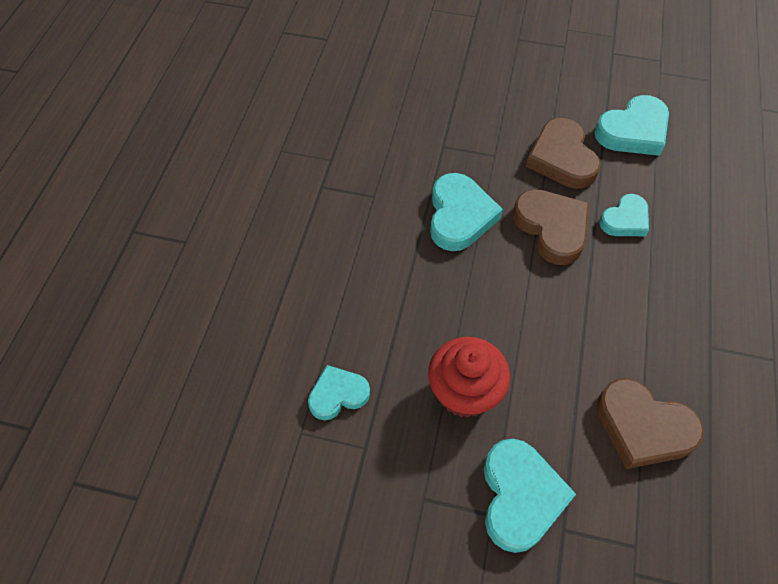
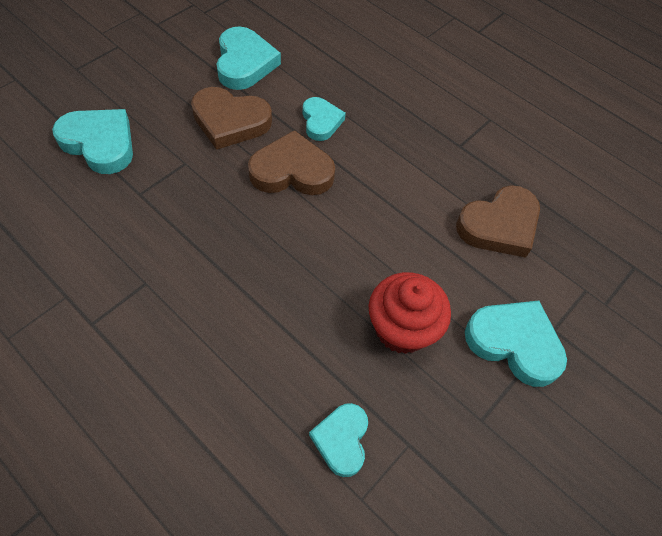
camera: 65 degrees left, 0 degrees up
(459, 216) = (226, 227): turquoise heart -> turquoise heart (100, 143)

